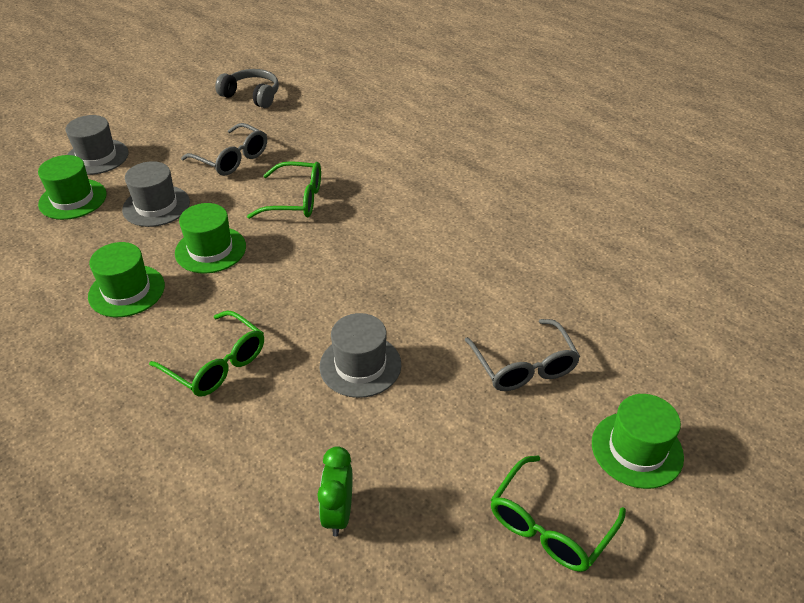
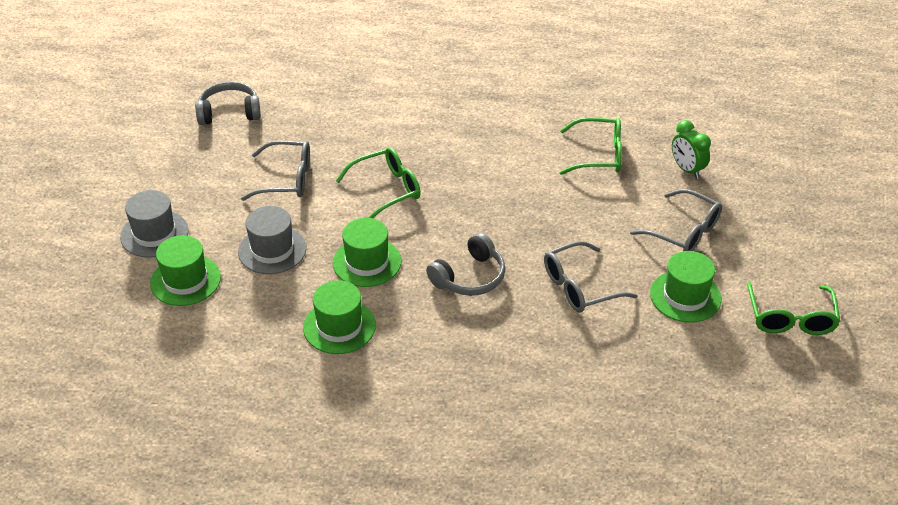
camera: 35 degrees left, 0 degrees up
(217, 364) = (479, 339): green glasses -> green glasses (599, 155)
(275, 304) = (469, 277): none -> grey headphones
(338, 513) = (667, 382): green clock -> green clock (687, 169)
(360, 365) = (579, 287): grey hat -> grey glasses
(637, 449) = (796, 248): green hat -> green hat (685, 296)

